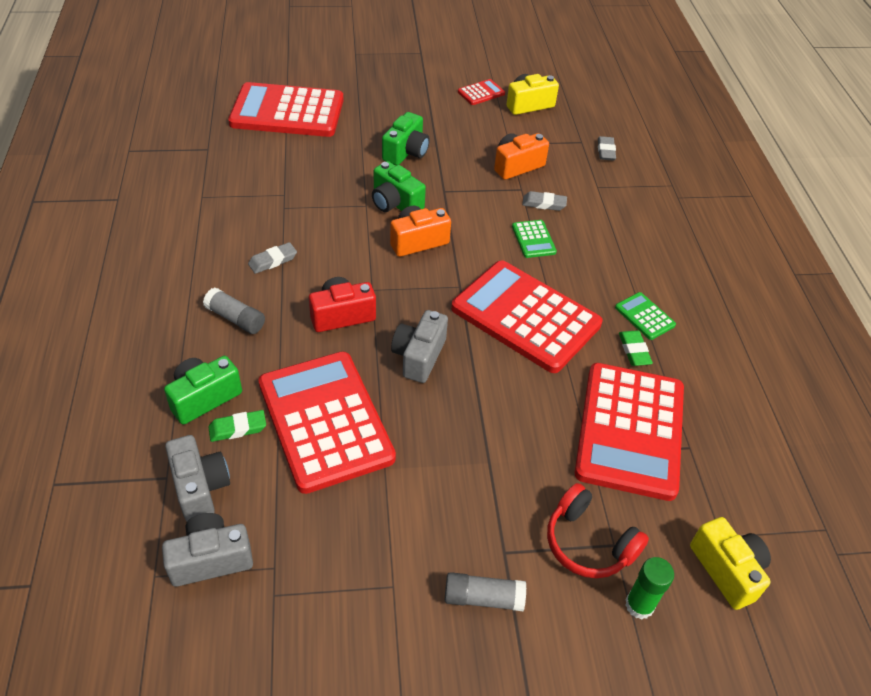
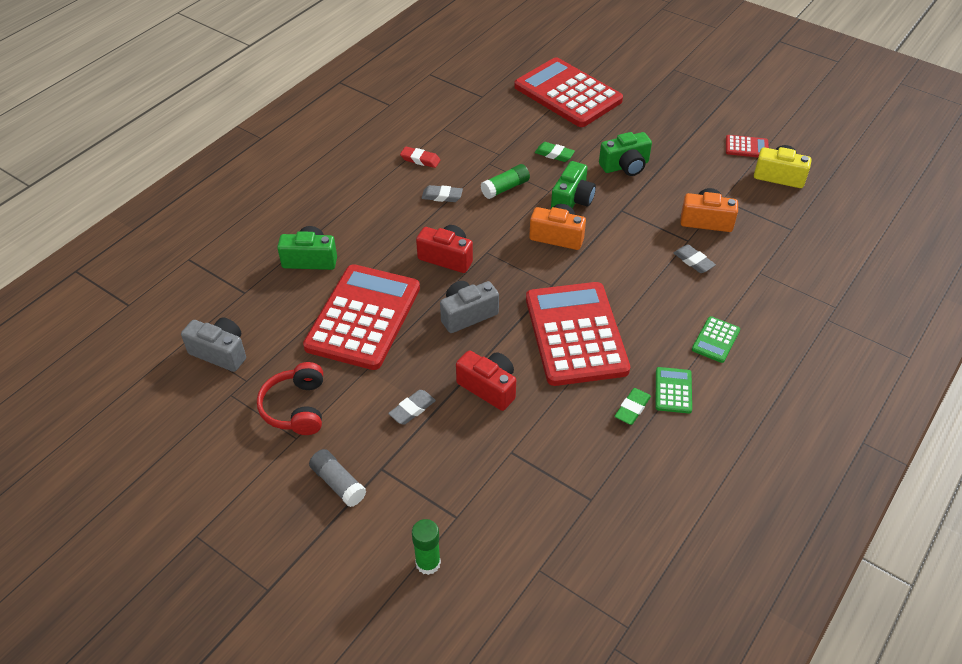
camera: 45 degrees right, 0 degrees up
(200, 487) = (255, 310): grey camera -> none
(211, 237) = (420, 159): none -> red eraser
(235, 318) = (379, 221): grey glue stick -> none
(238, 428) = (309, 289): green eraser -> green eraser (554, 154)
(324, 222) = (505, 188): none -> green glue stick
(395, 203) = (572, 200): green camera -> green camera turned 150 degrees counterclockwise
(510, 409) = (489, 387): none -> red camera
(533, 239) = (651, 283): green calculator -> green calculator (715, 340)
(588, 543) = (440, 503): red headphones -> red headphones (296, 408)
(605, 151) = (805, 248): grey eraser -> grey eraser (412, 409)
(630, 430) = (559, 458): red calculator -> none
(727, 570) = (515, 592): yellow camera -> none

